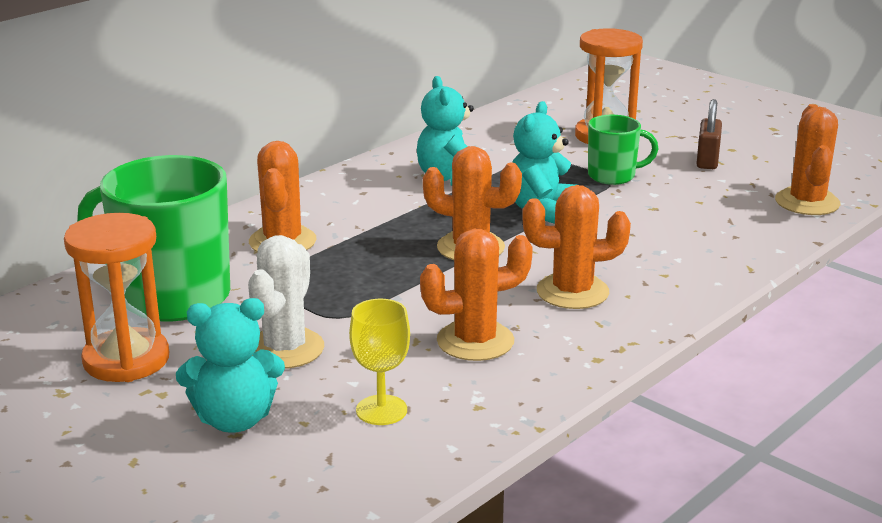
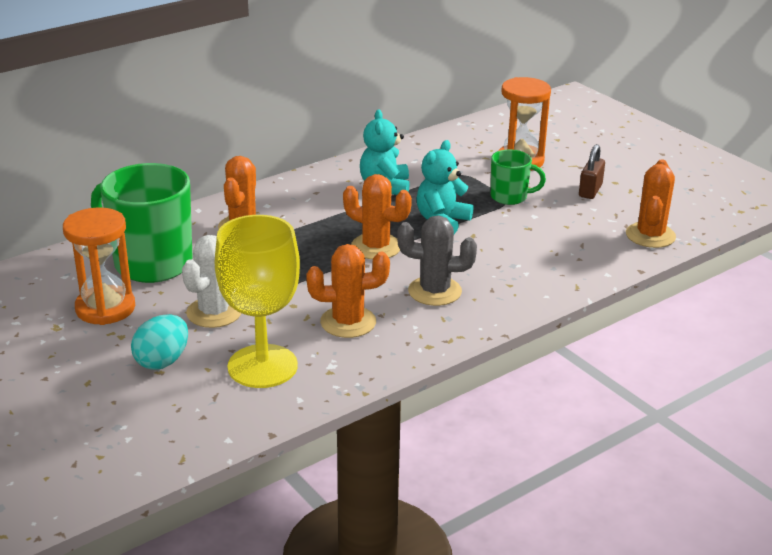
camera: 10 degrees right, 5 degrees up
(235, 420) = (162, 361): turquoise teddy bear -> turquoise egg
(381, 410) = (262, 366): yellow goblet -> yellow goblet, size x1.95
(572, 292) = (434, 291): orange cactus -> grey cactus

